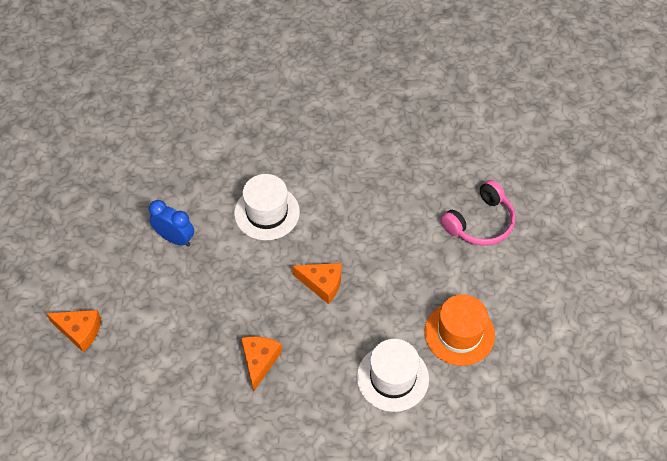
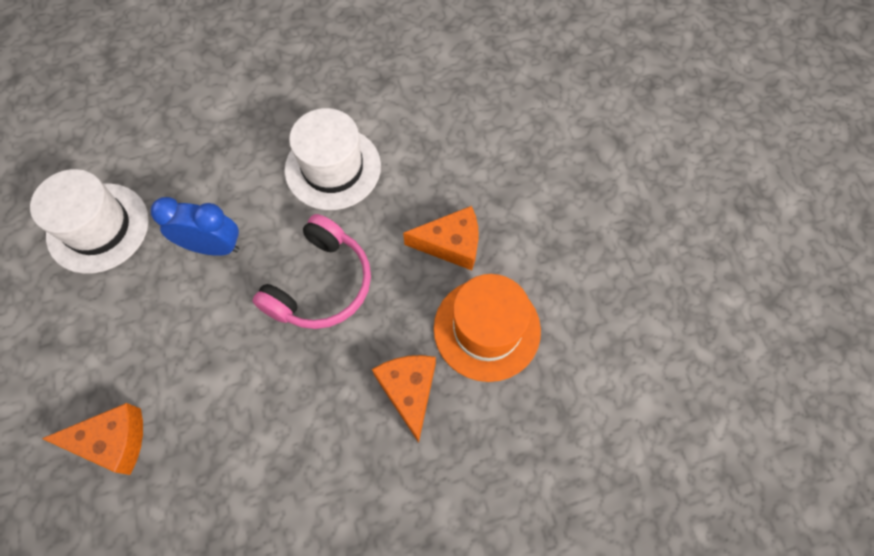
camera: 20 degrees left, 10 degrees up
(392, 378) = (607, 348): white hat -> white hat (98, 227)
(459, 333) = (666, 252): orange hat -> orange hat (487, 329)
(480, 223) = (622, 94): pink headphones -> pink headphones (321, 284)

